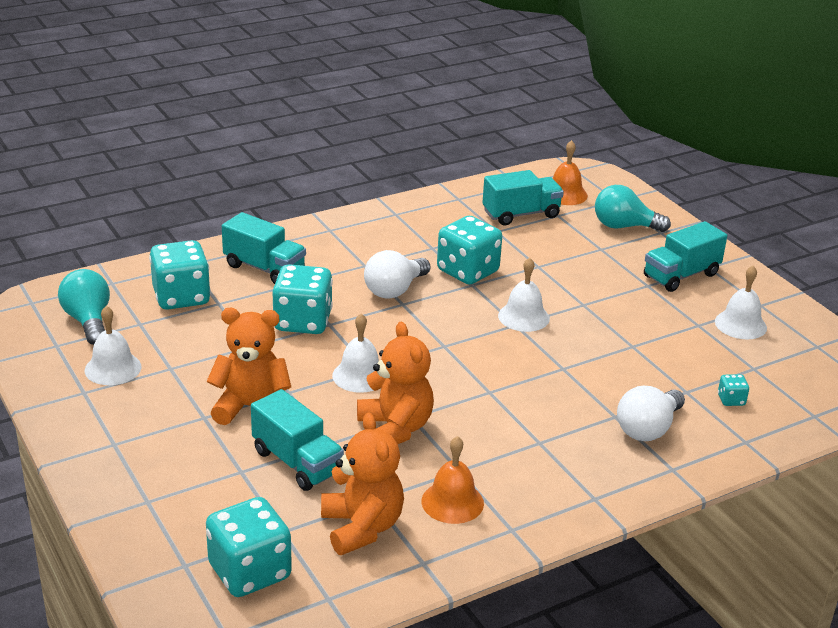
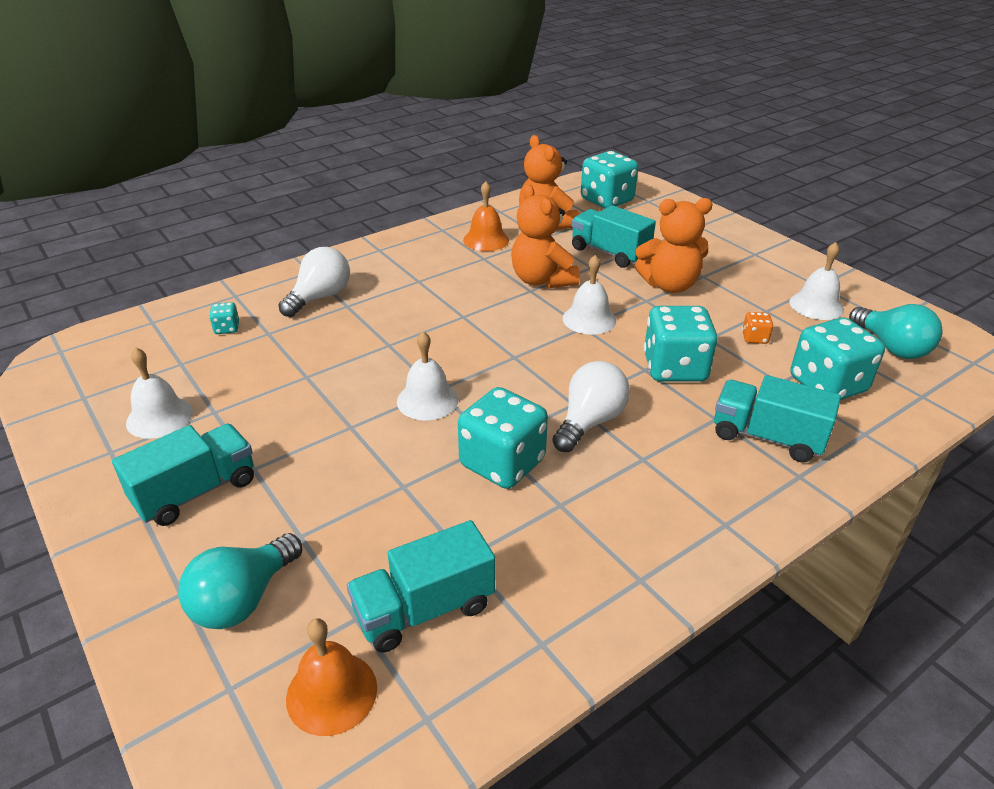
camera: 175 degrees right, 5 degrees up
(208, 341) = (754, 338): none -> orange dice
(624, 226) = (243, 599): turquoise light bulb -> turquoise light bulb turned 120 degrees clockwise

